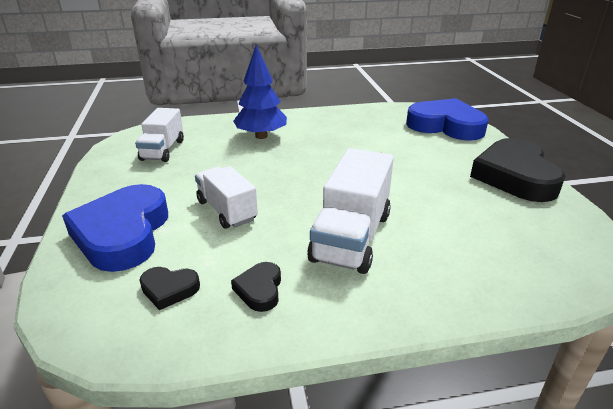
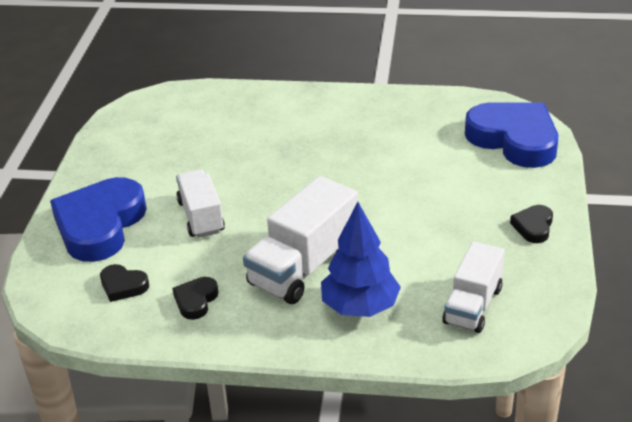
camera: 20 degrees right, 5 degrees up
(163, 150) = (166, 129): white truck -> white truck (472, 305)
(261, 136) = (280, 123): blue tree -> blue tree (360, 307)
(514, 176) = (533, 227): black heart -> black heart, size x0.44

